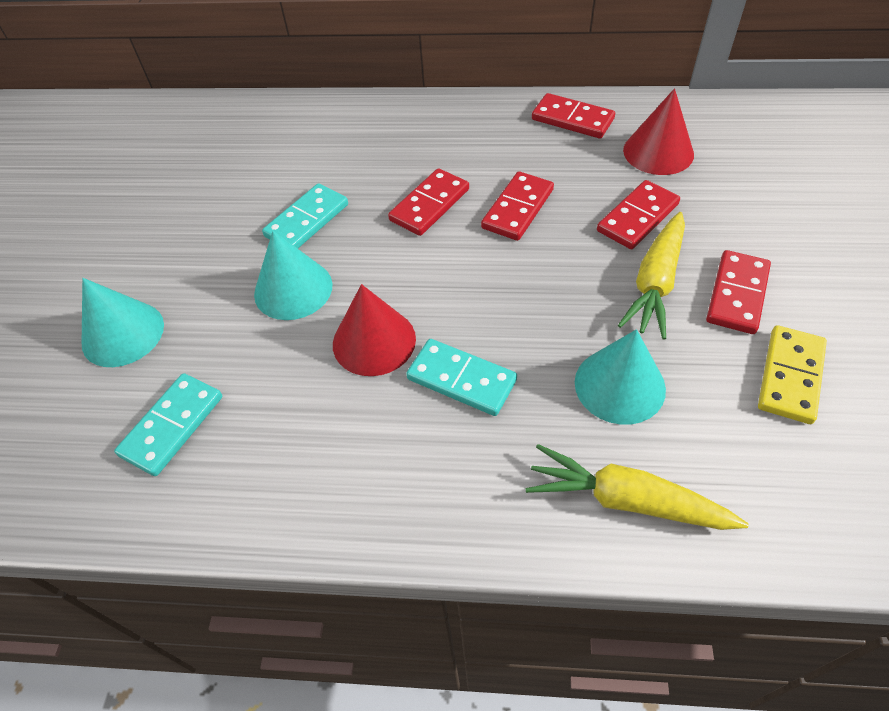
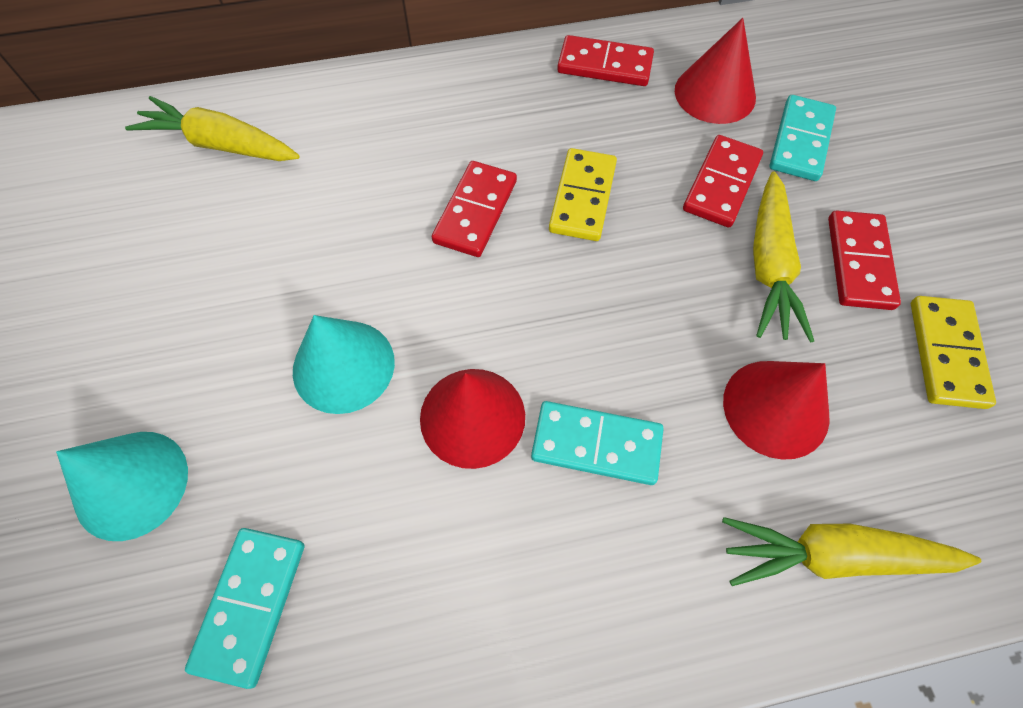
camera: 20 degrees left, 10 degrees up
(261, 132) = (220, 144): none -> yellow carrot
(307, 220) = (327, 263): turquoise domino -> turquoise domino (800, 141)
(517, 209) = (582, 197): red domino -> yellow domino
(619, 385) = (776, 408): turquoise cone -> red cone

